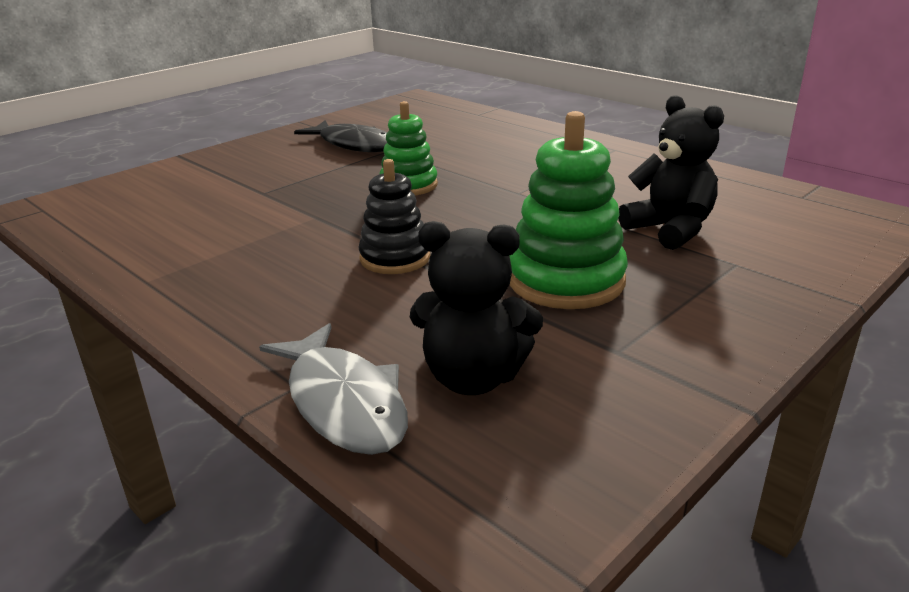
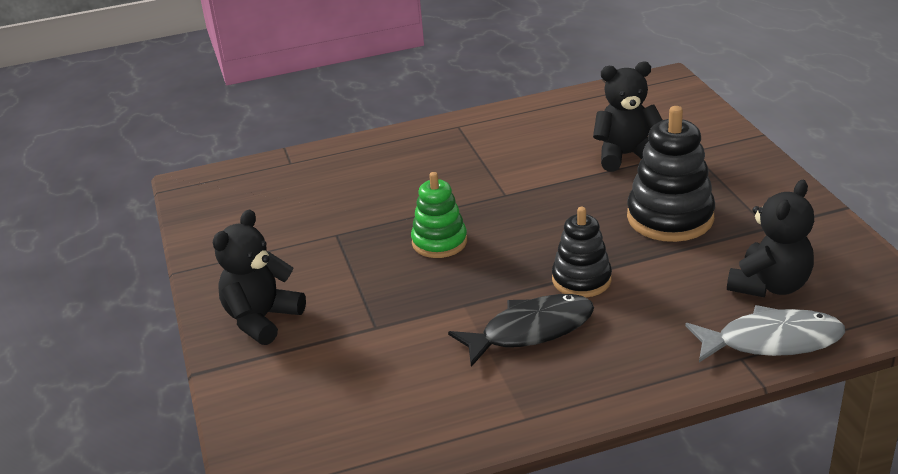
camera: 60 degrees left, 5 degrees up
(253, 156) = (262, 319): none -> black teddy bear
(354, 145) = (299, 250): black fish -> black fish (530, 331)
(566, 280) = (670, 217): green stacking toy -> black stacking toy

